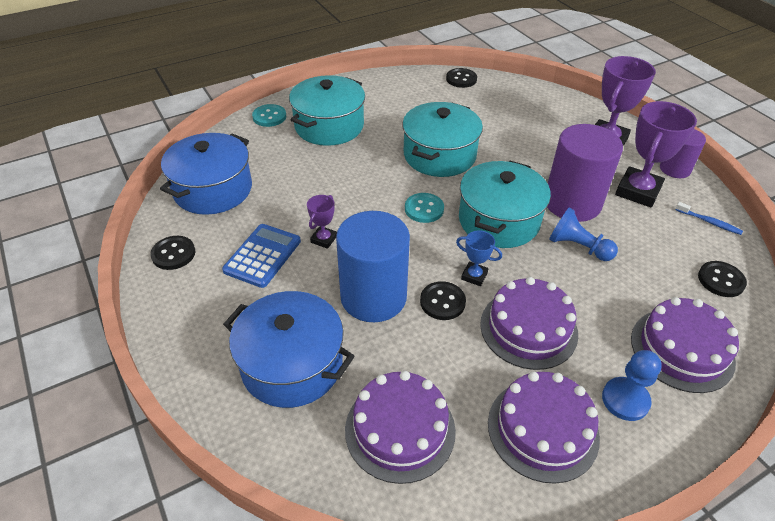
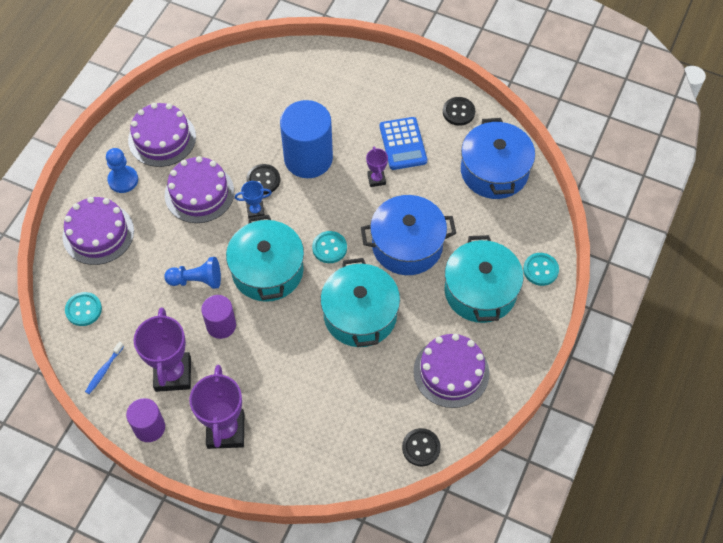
camera: 145 degrees right, 15 degrees up
(292, 364) = (319, 94): blue pot -> blue pot (407, 245)
(400, 429) = (236, 97): purple cake -> purple cake (451, 372)
(572, 203) = (221, 325): purple cylinder -> purple cylinder, size x0.56
(709, 222) = (104, 370): blue toothbrush -> blue toothbrush turned 60 degrees counterclockwise
(721, 280) = (83, 310): black button -> turquoise button

